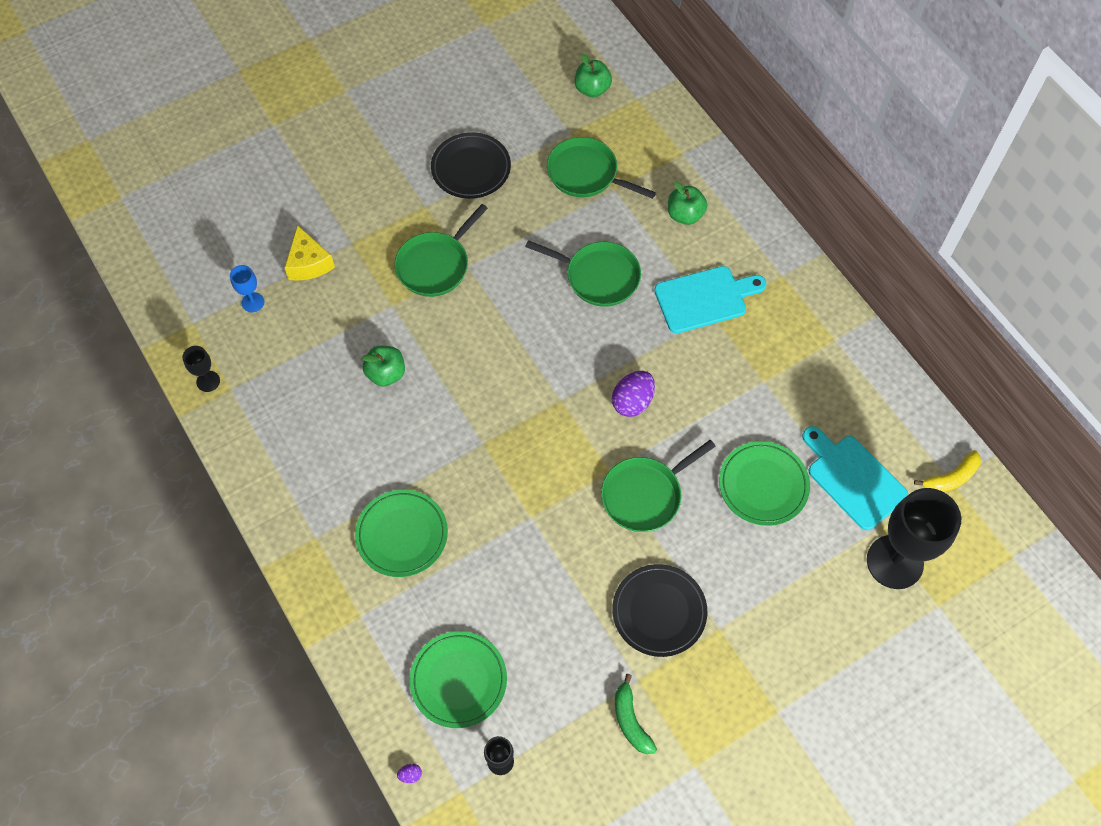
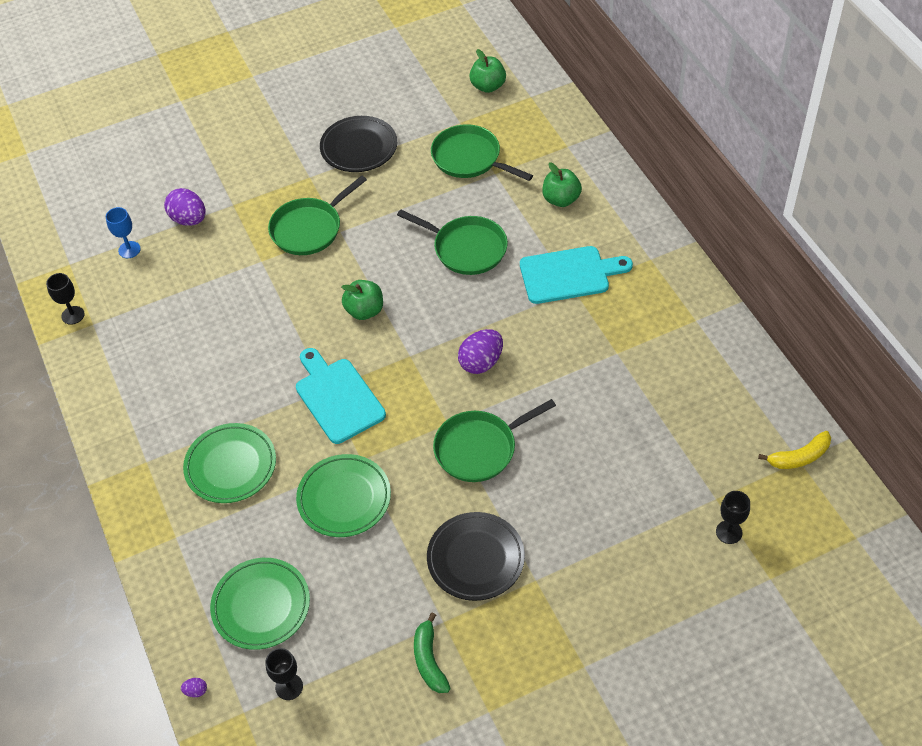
camera: 10 degrees right, 10 degrees down
(309, 263) = (189, 219): yellow cheese -> purple egg
(386, 374) = (243, 320): green apple -> green apple (364, 311)
(763, 485) = (601, 449): green plate -> green plate (344, 498)
(853, 478) = (696, 450): turquoise cutting board -> turquoise cutting board (337, 397)
(894, 562) = (729, 532): black goblet -> black goblet, size x0.44

